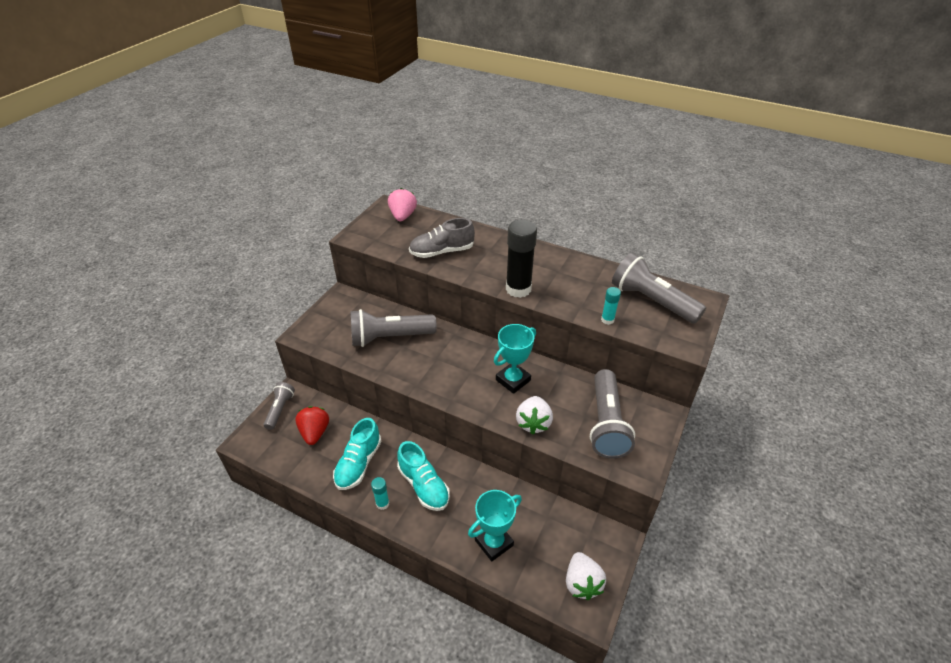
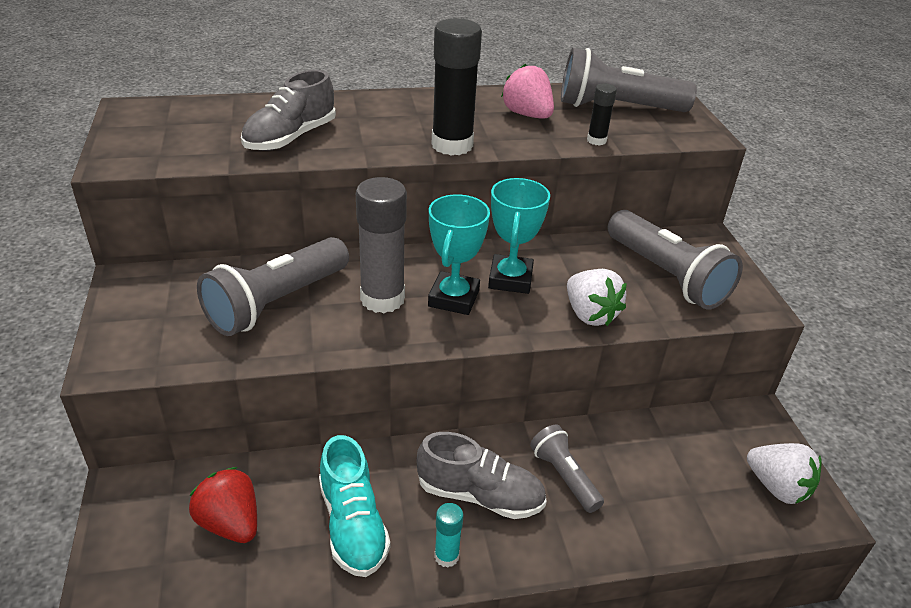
camera: 40 degrees left, 5 degrees down
(280, 409) = (127, 524): grey flashlight -> grey flashlight (564, 476)
(403, 216) = (172, 114): pink strawberry -> pink strawberry (527, 115)
(423, 485) = (480, 495): turquoise shoe -> grey shoe
(438, 359) = (382, 299): none -> grey glue stick
(494, 543) = (641, 508): turquoise trophy -> turquoise trophy (454, 298)
(607, 320) = (596, 140): turquoise glue stick -> black glue stick

